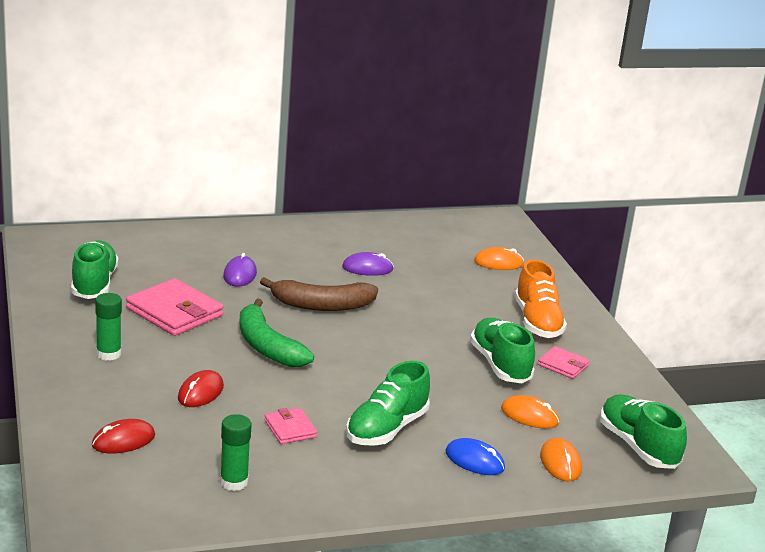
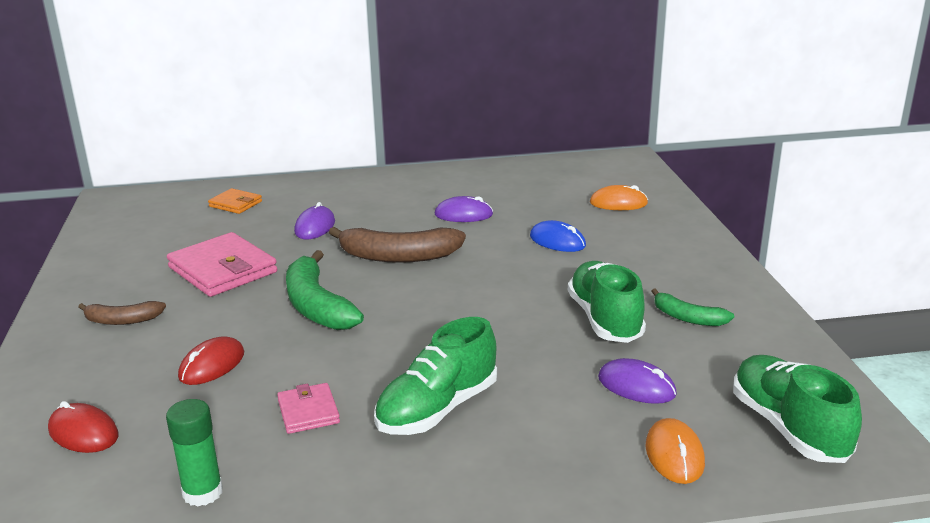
camera: 10 degrees right, 0 degrees up
(94, 284) = (146, 243): green shoe -> none
(108, 354) = (122, 320): green glue stick -> brown banana
(123, 440) = (83, 433): red mouse -> red mouse turned 60 degrees clockwise
(158, 249) = (235, 204): none -> orange wallet
(474, 460) = (551, 453): blue mouse -> blue mouse (557, 241)
(529, 416) = (636, 386): orange mouse -> purple mouse
(537, 322) = (658, 266): orange shoe -> none
(563, 365) = (687, 318): pink wallet -> green banana

